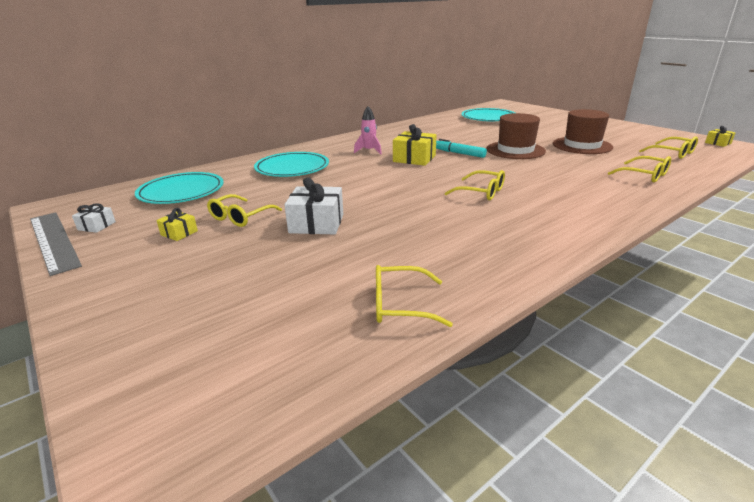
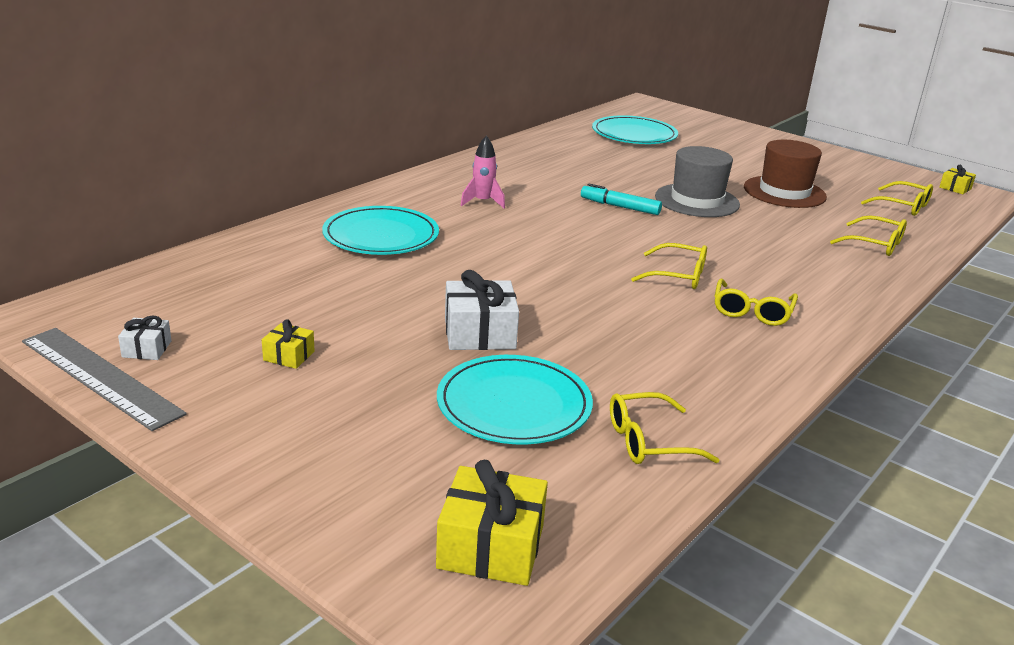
camera: 15 degrees left, 0 degrees up
(181, 191) = (233, 284): turquoise plate -> turquoise plate (514, 405)
(240, 217) = (362, 326): yellow glasses -> yellow glasses (752, 311)
(414, 158) = (559, 217): yellow gift -> yellow gift (491, 546)
(515, 150) = (697, 200): brown hat -> grey hat

